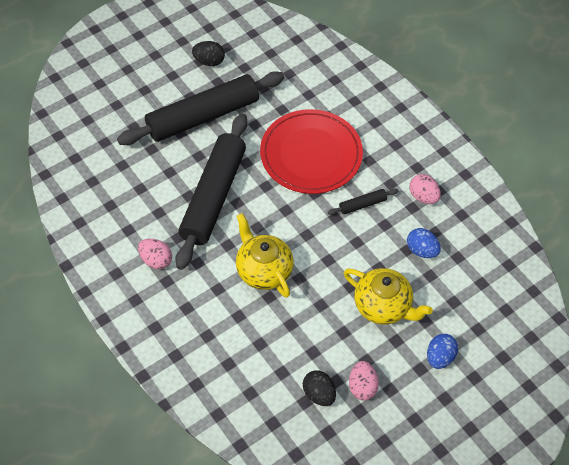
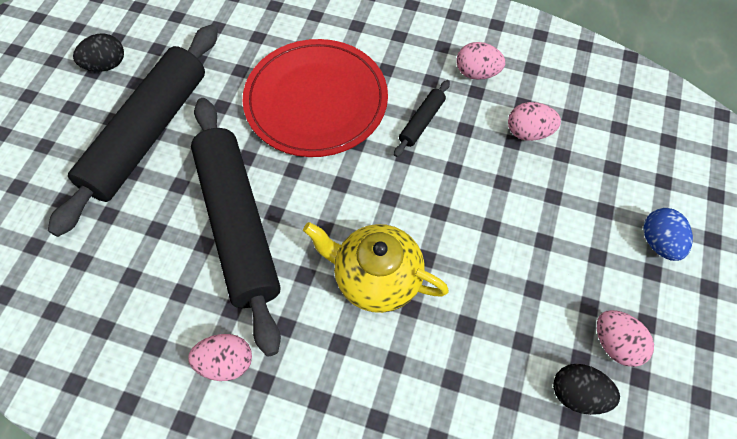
camera: 35 degrees left, 5 degrees up
(383, 306) = (547, 225): yellow teapot -> none
(421, 250) = (528, 132): blue egg -> pink egg

